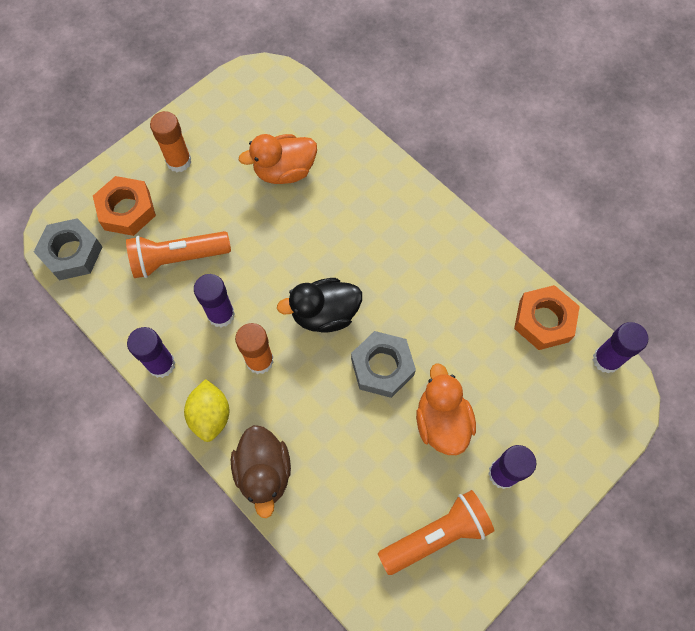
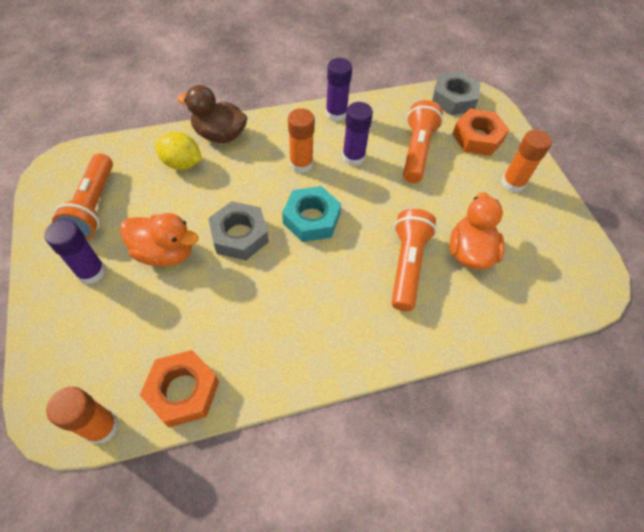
camera: 115 degrees right, 10 degrees down
(210, 415) = (280, 124): yellow lemon -> yellow lemon (182, 163)
(325, 314) = (311, 219): black duck -> turquoise nut
(328, 213) = (407, 265): none -> orange flashlight
(606, 360) = (102, 427): purple glue stick -> orange glue stick

